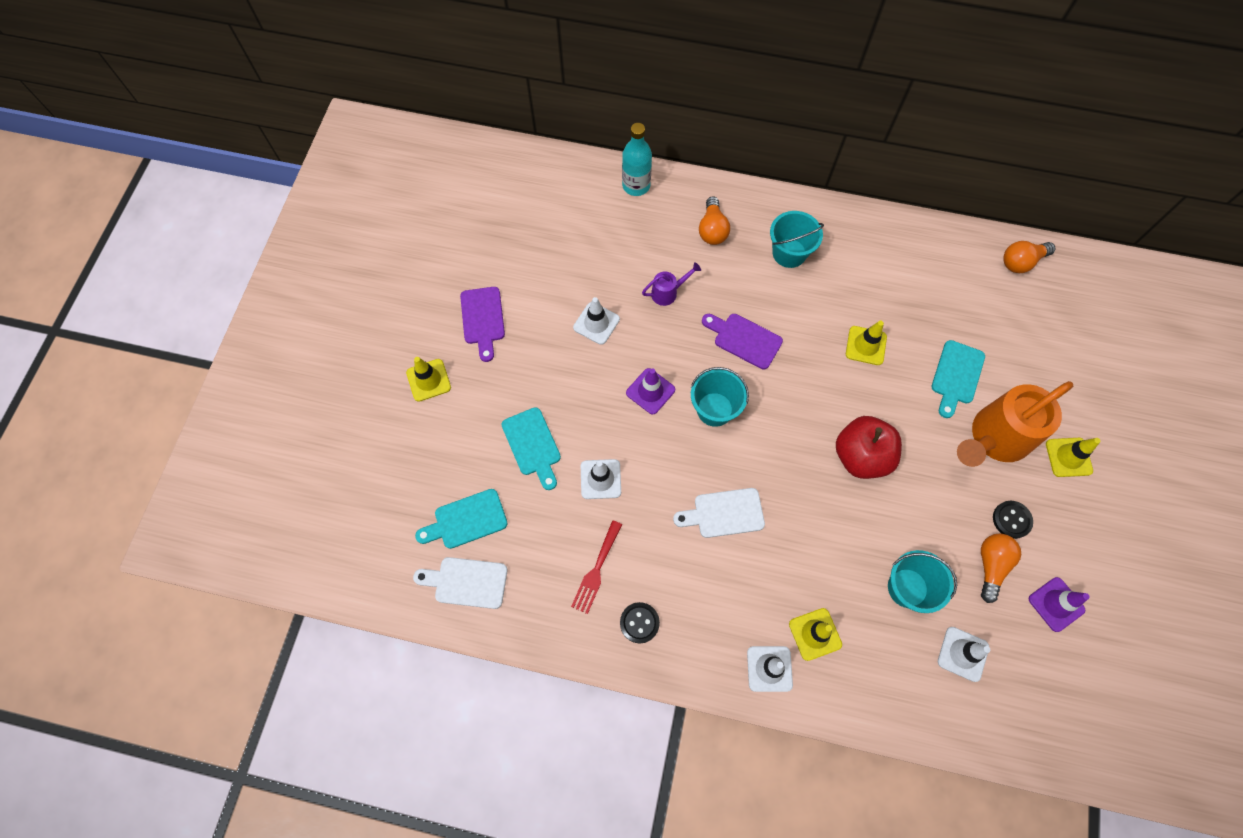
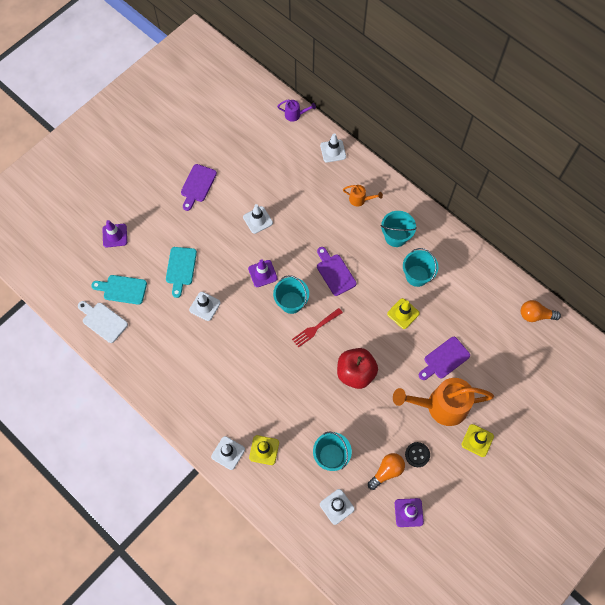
camera: 30 degrees right, 0 degrees up
(406, 449) = (115, 235): none -> purple traffic cone
(428, 380) = (148, 204): yellow traffic cone -> none
(596, 570) = (172, 352): red fork -> red fork (315, 328)
(636, 185) = (333, 151): turquoise bottle -> white traffic cone
(639, 623) = (176, 391): black button -> none
(668, 292) = (309, 223): purple watering can -> purple watering can (295, 115)
(712, 229) = (360, 199): orange light bulb -> orange watering can
(724, 513) = (258, 361): white cutting board -> none
(849, 288) = (417, 276): none -> turquoise bucket
(956, 375) = (444, 359): turquoise cutting board -> purple cutting board

